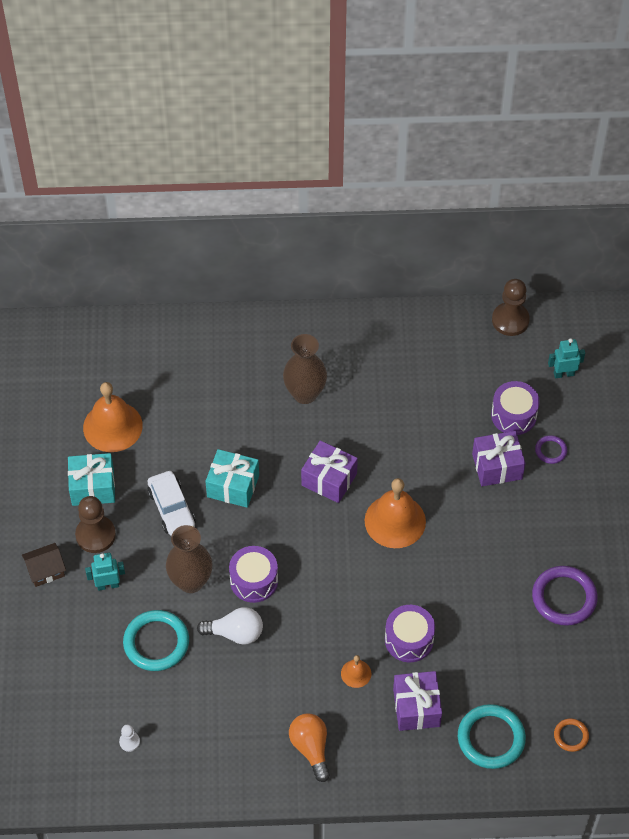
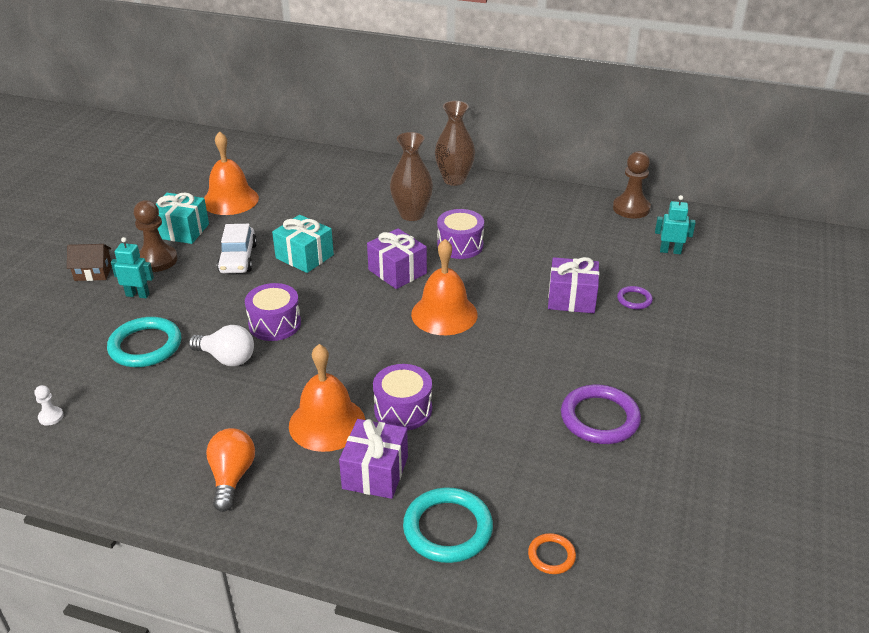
camera: 20 degrees right, 20 degrees down
(191, 581) = (215, 310): brown vase -> brown vase (454, 180)
(356, 673) = (327, 423): orange bell -> orange bell, size x2.10
(513, 415) = (606, 268): purple drum -> purple drum (460, 245)

